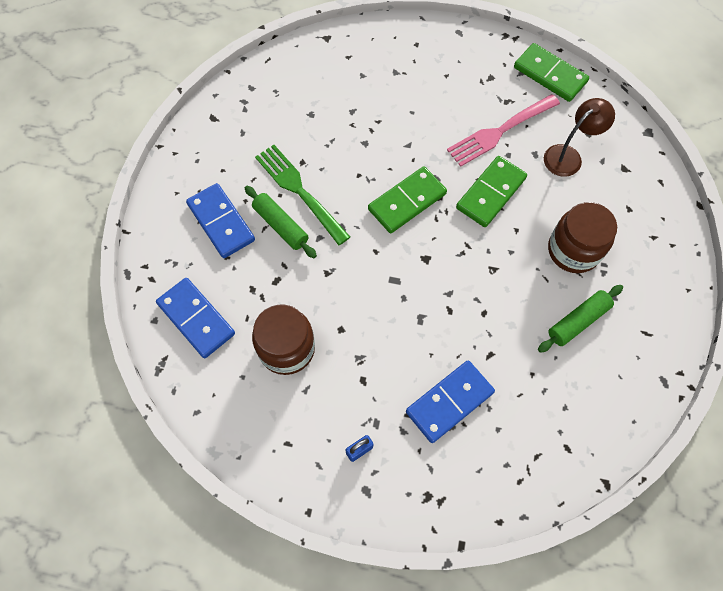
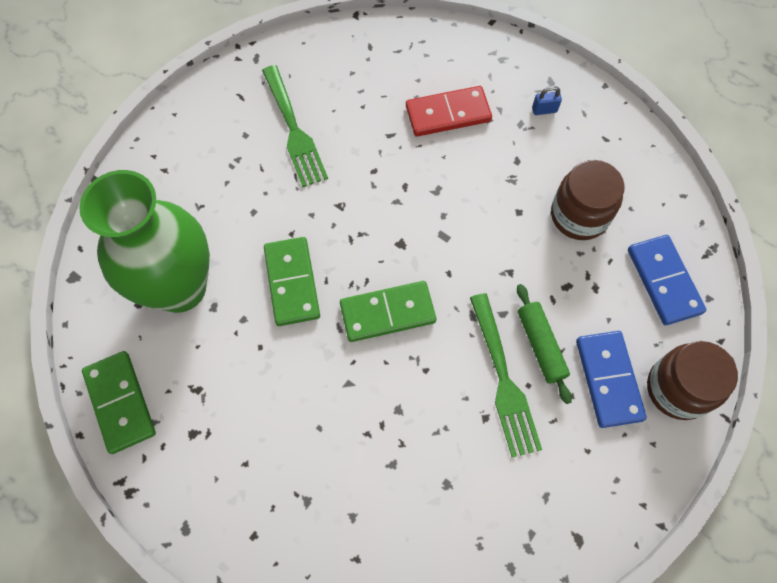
camera: 155 degrees left, 0 degrees up
(449, 402) = (448, 114): blue domino -> red domino
(491, 193) = (292, 283): green domino -> green domino turned 75 degrees counterclockwise
(500, 131) = (231, 352): pink fork -> none
(568, 156) = (180, 288): brown lamp -> green vase
(573, 250) = (250, 190): brown jar -> brown jar (677, 389)
(577, 321) = (293, 129): green rolling pin -> green fork

